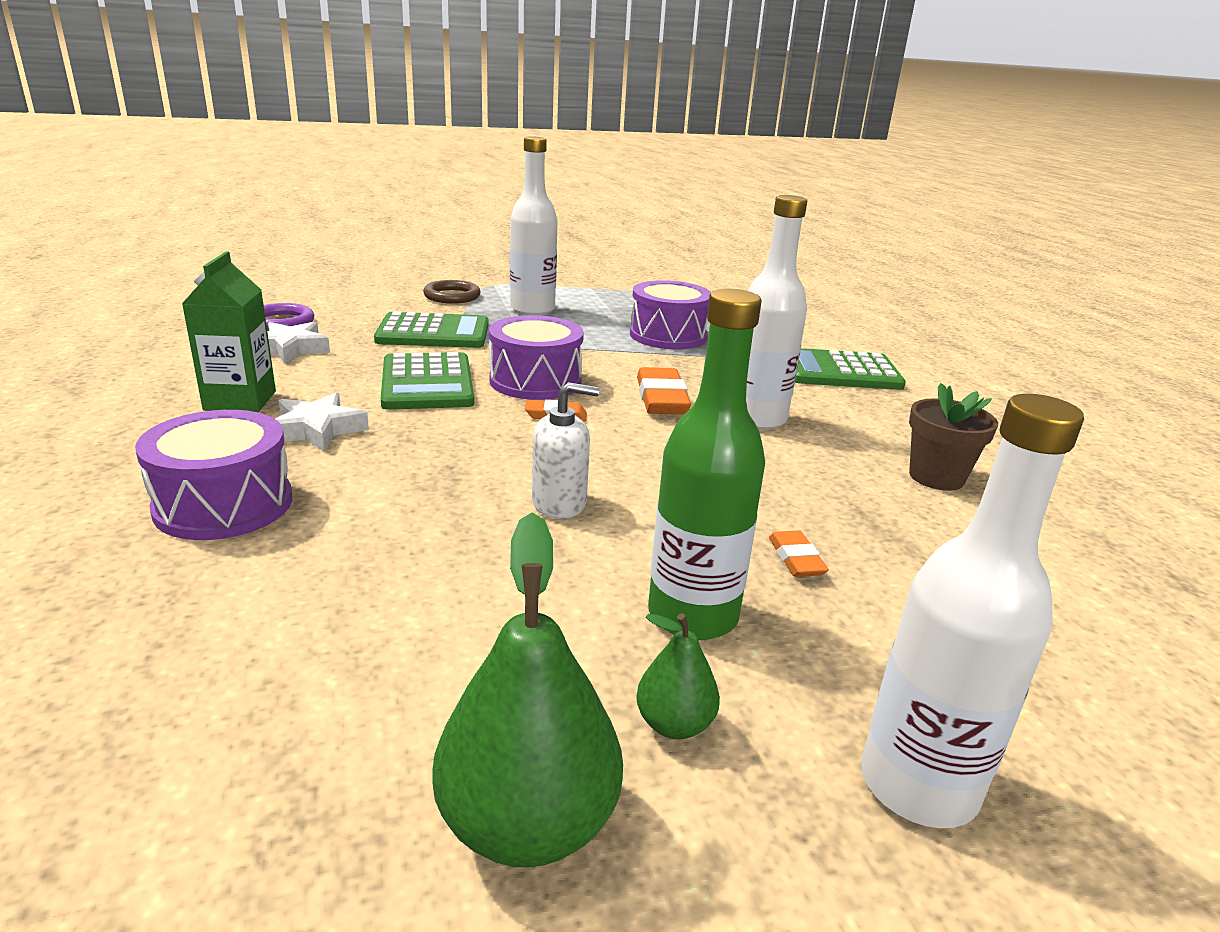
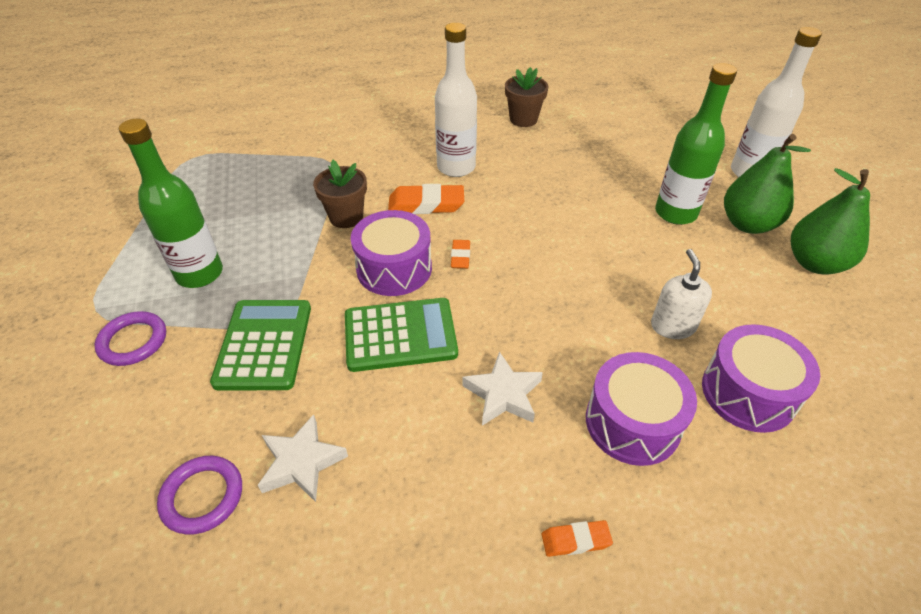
camera: 85 degrees left, 20 degrees up
(240, 401) = (448, 468): green carton -> none
(452, 296) = (133, 341): brown ring -> purple ring
(532, 309) = (199, 274): white bottle -> green bottle
(559, 503) = (586, 255): white soap dispenser -> white soap dispenser (672, 326)
(626, 359) = (346, 217): none -> brown flower pot
(668, 335) = (291, 191): purple drum -> purple drum (748, 392)
(674, 724) = (748, 224): green pear -> green pear, size x1.92
(796, 559) = (618, 176): orange eraser -> orange eraser (575, 540)
(840, 371) = (374, 122): green calculator -> none

